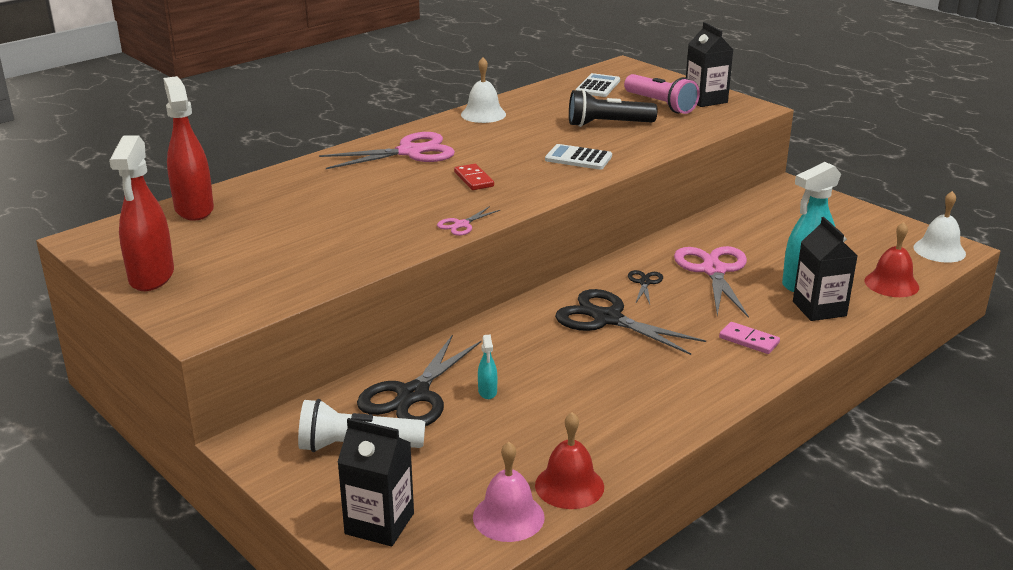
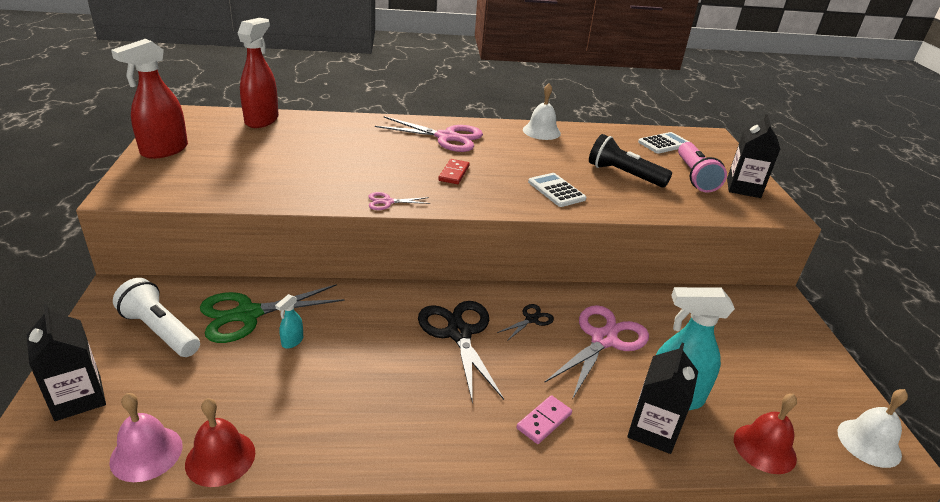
camera: 35 degrees right, 5 degrees up
(413, 395) = (248, 314): black scissors -> green scissors
(749, 340) = (544, 421): pink domino -> pink domino turned 60 degrees clockwise

